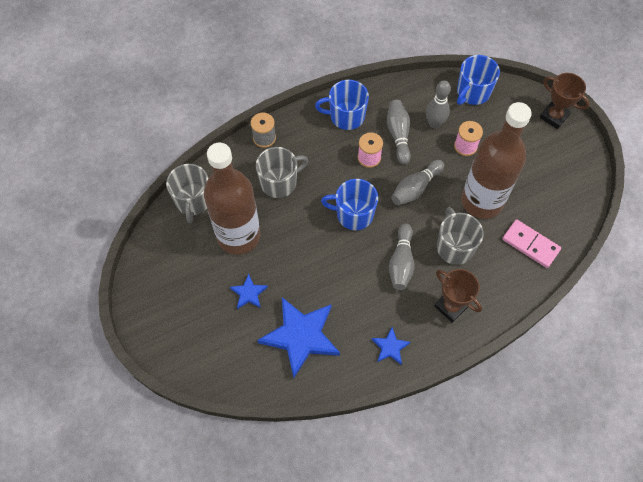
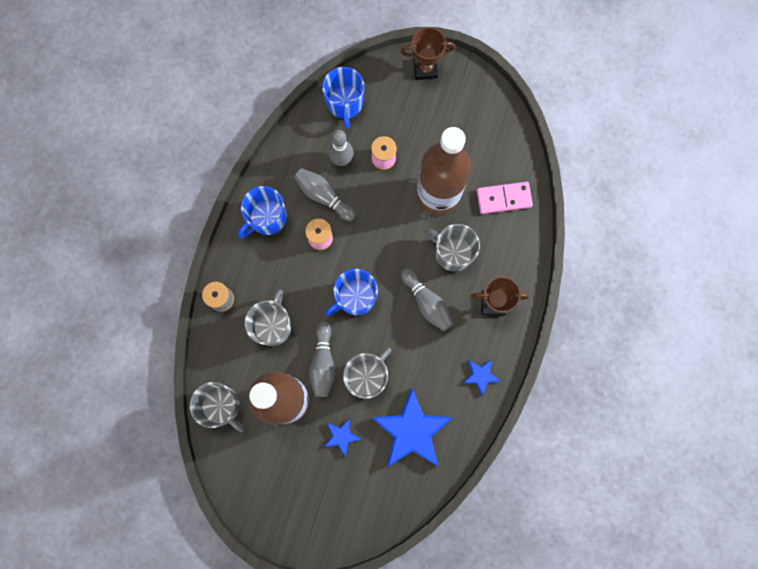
camera: 45 degrees left, 15 degrees up
(308, 271) = (367, 376): none -> grey mug
(415, 188) = (380, 230): grey bowling pin -> grey bowling pin (323, 363)

